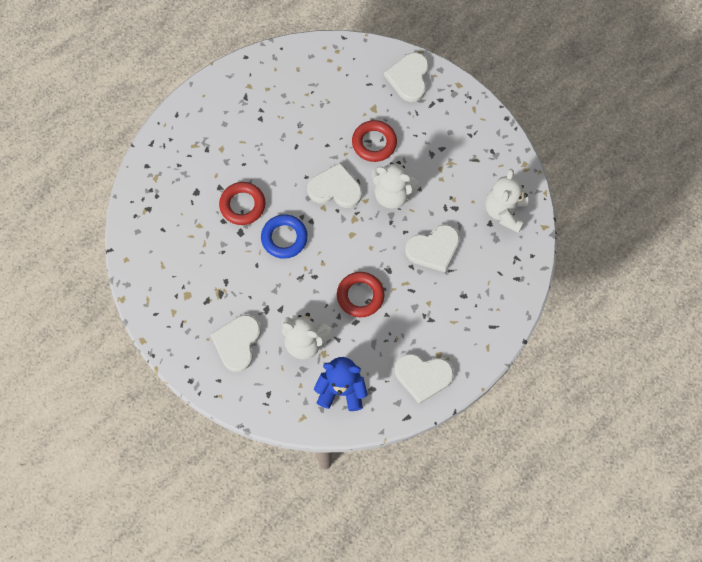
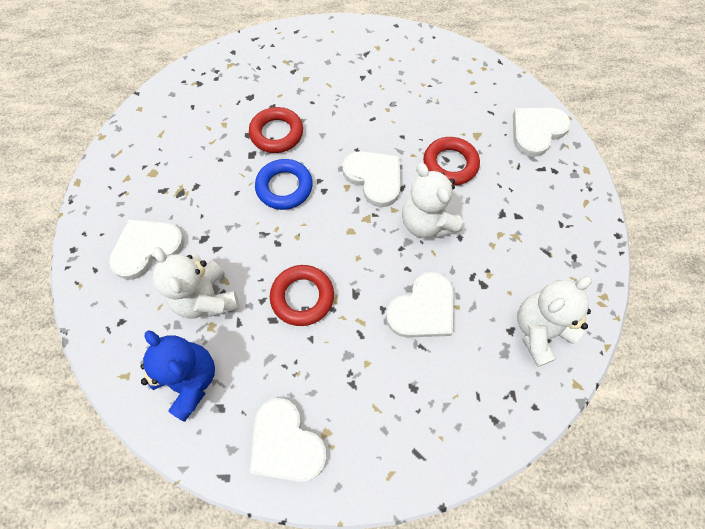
camera: 40 degrees right, 5 degrees down
(433, 249) = (423, 309): white heart -> white heart turned 60 degrees counterclockwise

